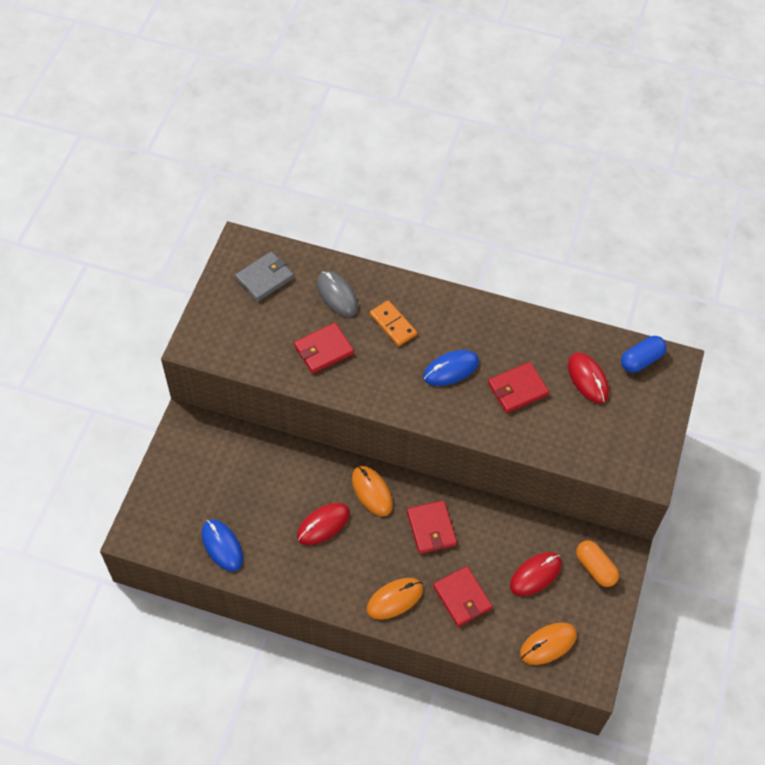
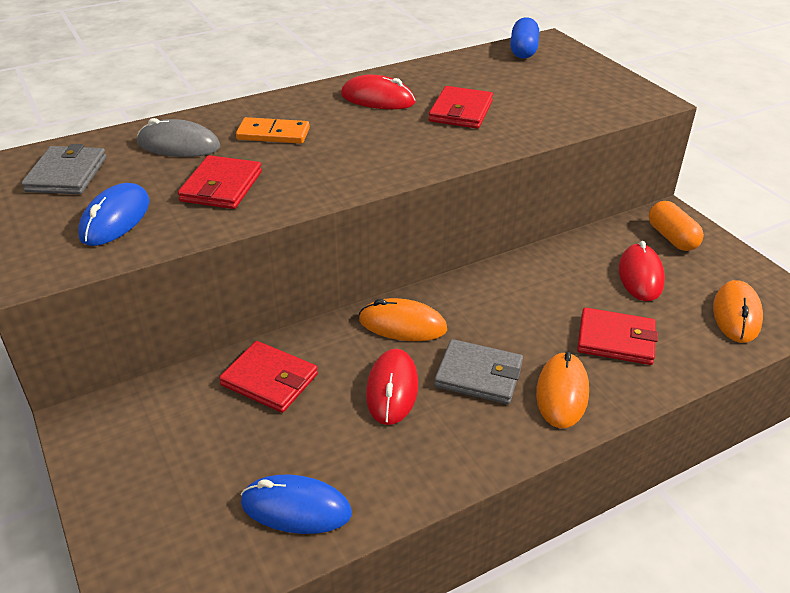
camera: 45 degrees left, 20 degrees down
(370, 554) = (478, 375): none -> grey wallet
(431, 528) = (503, 310): red wallet -> red wallet (269, 380)
(451, 369) = (380, 131): blue mouse -> blue mouse (115, 219)
(587, 379) = (504, 78): red mouse -> red mouse (377, 99)
(595, 568) = (671, 238): orange capsule -> orange capsule turned 60 degrees clockwise

